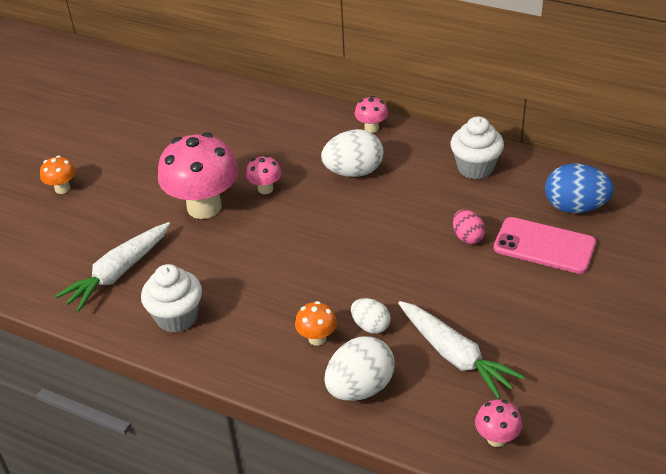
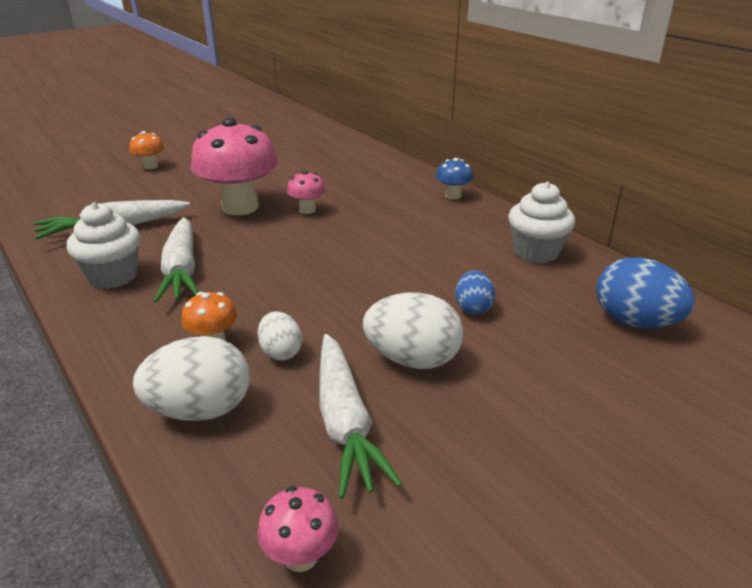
camera: 25 degrees right, 10 degrees down
(225, 289) = (182, 269): none -> white carrot
(353, 172) = (402, 221): white egg -> white egg (412, 359)
(371, 128) = (453, 196): pink mushroom -> blue mushroom
(467, 237) = (473, 308): pink egg -> blue egg
(544, 246) = (563, 347): pink phone -> none

